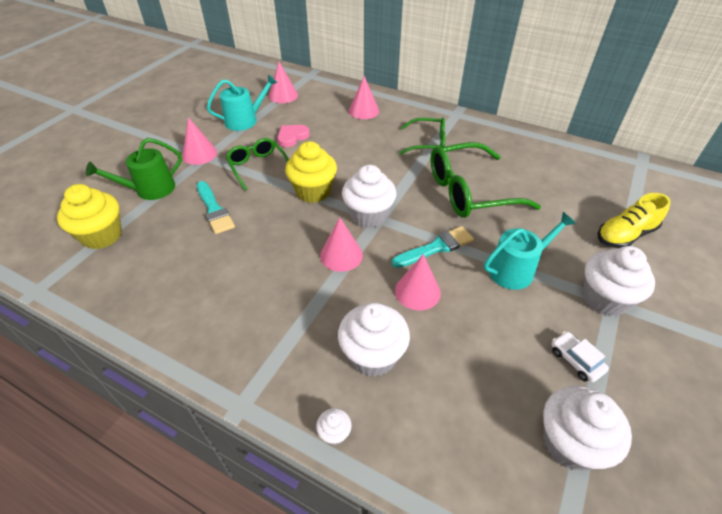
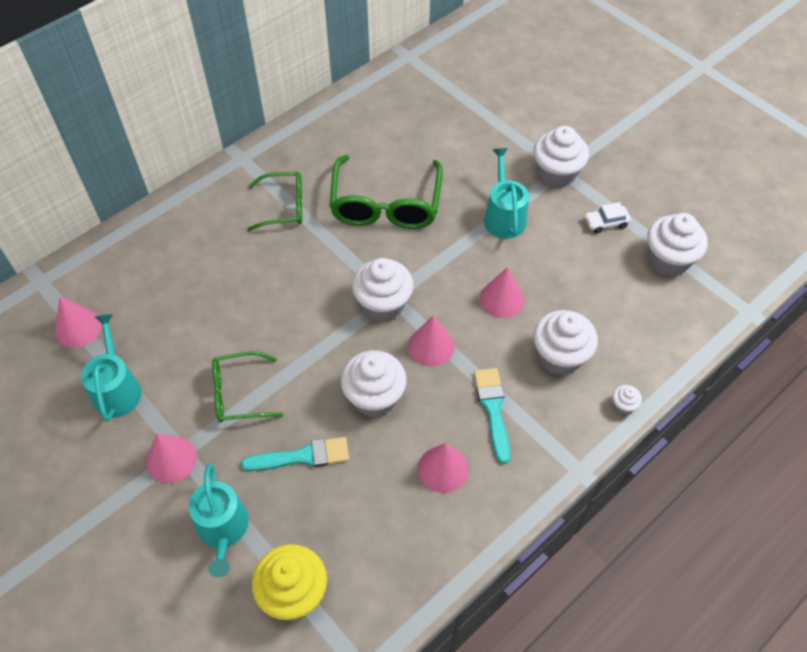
camera: 70 degrees left, 10 degrees up
(150, 189) = (223, 529): green watering can -> turquoise watering can
(277, 234) = (374, 397): none -> white cupcake
(292, 137) = (192, 341): pink heart -> none
(313, 191) = (317, 345): yellow cupcake -> none
(363, 111) = (178, 246): pink cone -> pink cone (443, 469)
(428, 143) = (284, 207): green glasses -> green glasses turned 60 degrees clockwise
(436, 247) = (453, 264): turquoise brush -> turquoise brush (493, 409)
(625, 235) = (494, 122): yellow shoe -> none

